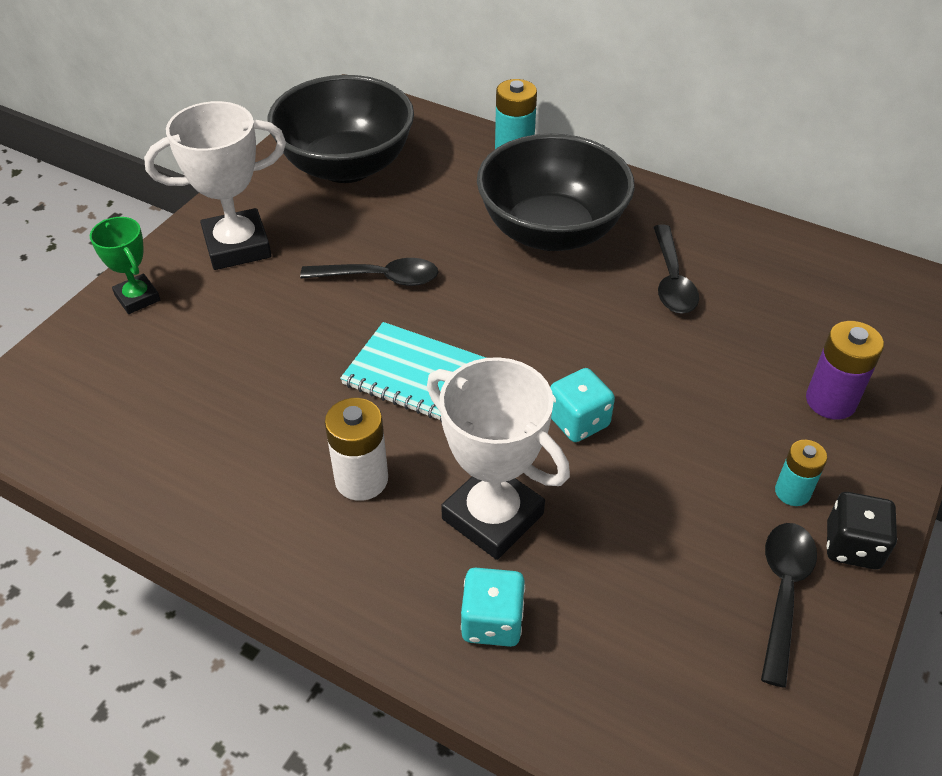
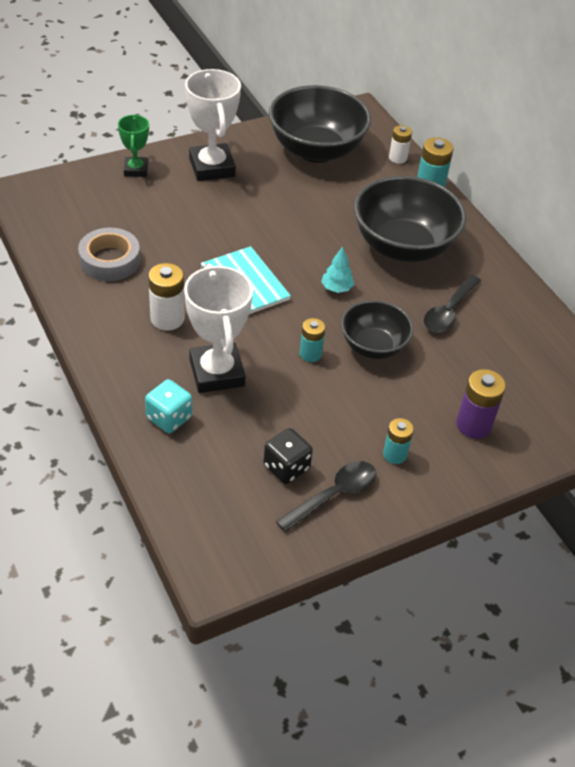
camera: 30 degrees right, 0 degrees up
(210, 441) = (110, 260): none -> grey tape
(237, 246) = (212, 167): white trophy -> white trophy turned 60 degrees clockwise
(380, 278) = (274, 223): black spoon -> none
(446, 132) = (398, 158): none -> white battery
(528, 320) = (336, 288): none -> turquoise tree
(578, 421) = (310, 354): turquoise dice -> turquoise battery
(637, 369) = (373, 346): none -> black bowl
(852, 546) = (399, 498): black dice -> black dice (286, 467)

